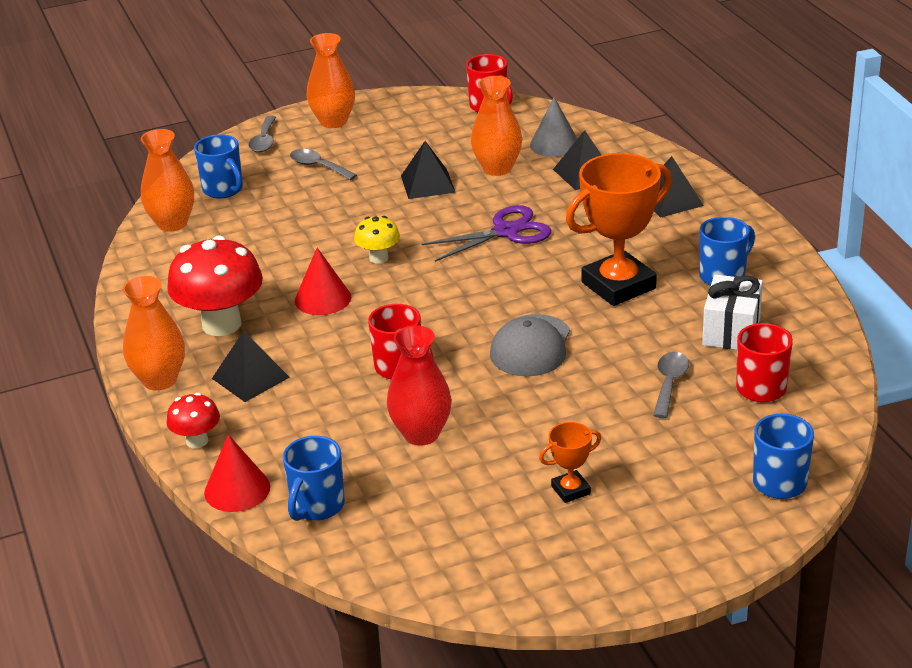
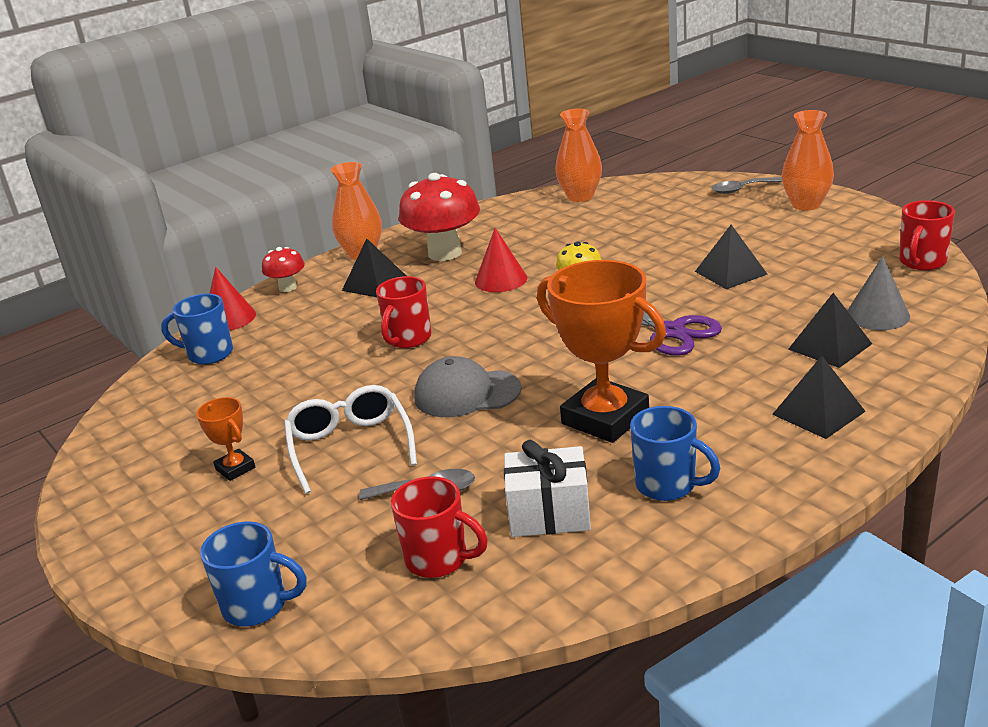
camera: 75 degrees right, 5 degrees down
(224, 190) = (646, 198): blue mug -> none
(318, 166) = (718, 220): grey spoon -> none
(421, 434) = (311, 373): red vase -> none
(497, 168) = (793, 297): orange vase -> none
(575, 419) = (350, 446): none -> white glasses

